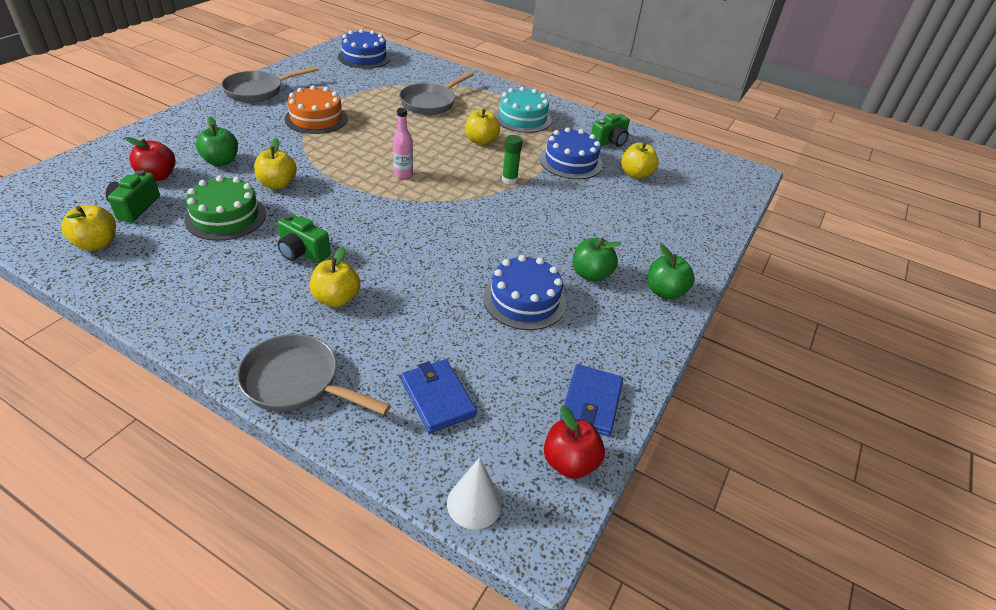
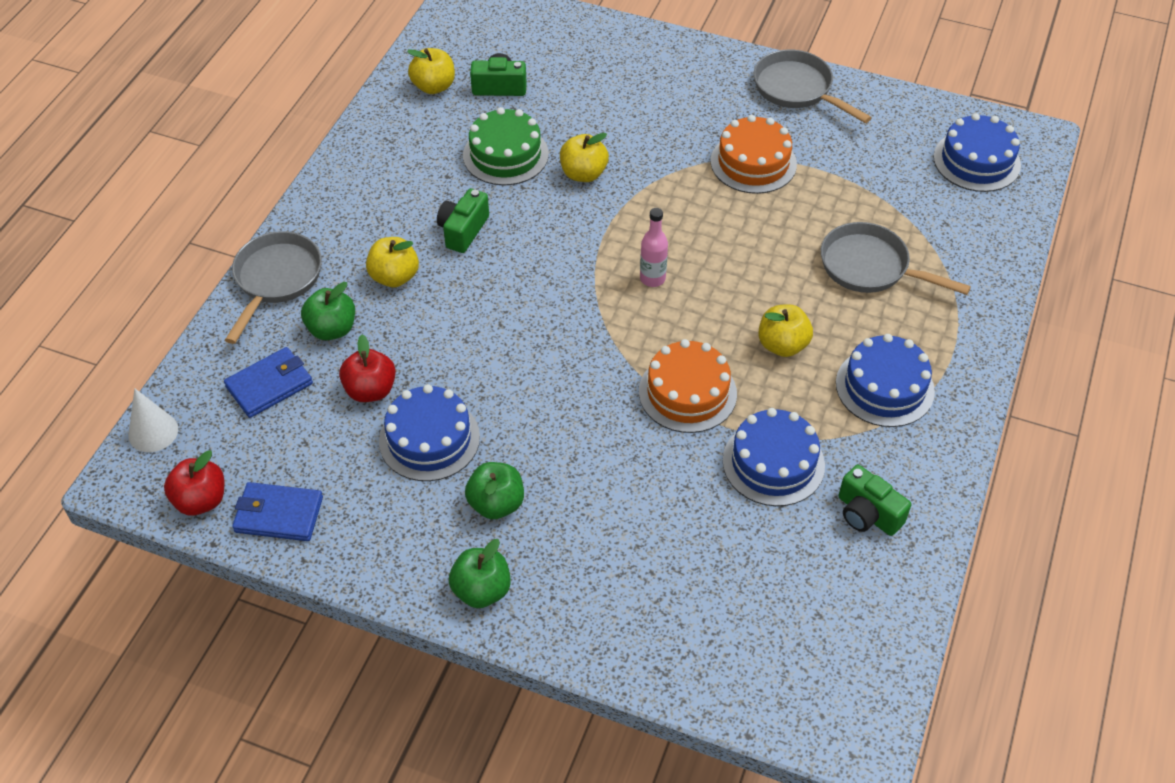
camera: 85 degrees right, 10 degrees up
(157, 176) = (561, 80): red apple -> red apple (370, 390)
(221, 161) = (611, 115): green apple -> green apple (332, 329)
(509, 180) = (687, 392): green glue stick -> orange cake
(522, 118) = (884, 387): turquoise cake -> blue cake
(636, 174) = (774, 554): yellow apple -> none

